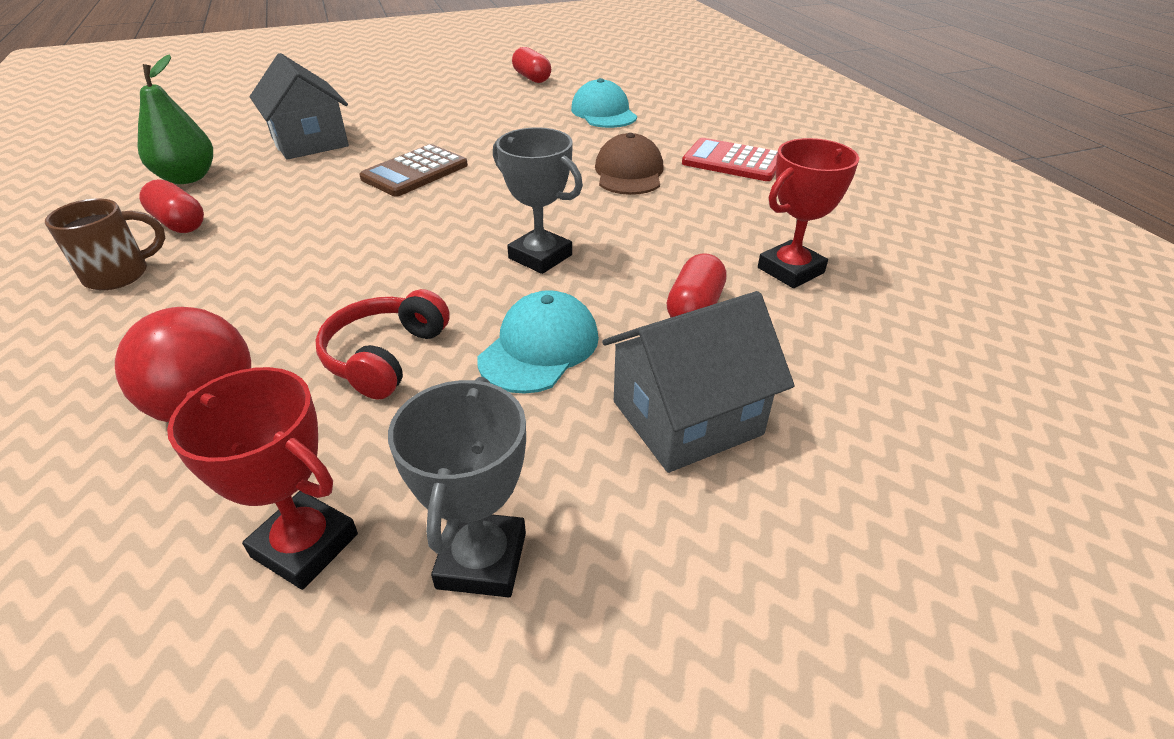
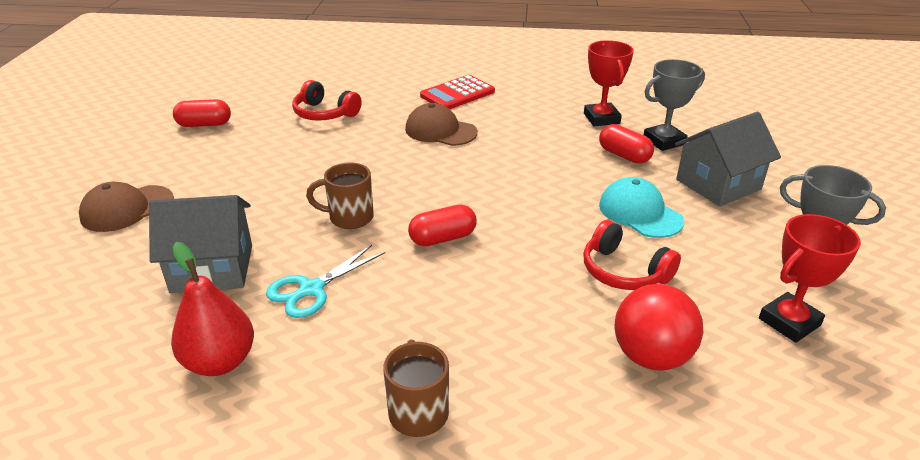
camera: 65 degrees left, 5 degrees down
(179, 223) = (334, 369): red capsule -> red capsule (443, 238)
(188, 178) = (220, 362): green pear -> red pear
(291, 185) = (311, 289): none -> turquoise scissors
(380, 93) = (127, 209): none -> brown cap
(415, 172) = (349, 218): brown calculator -> brown mug
(540, 257) = (534, 190): grey trophy -> grey trophy (664, 141)
(604, 113) = (324, 113): turquoise cap -> red headphones
(687, 417) = (718, 184): grey house -> grey house turned 60 degrees clockwise

